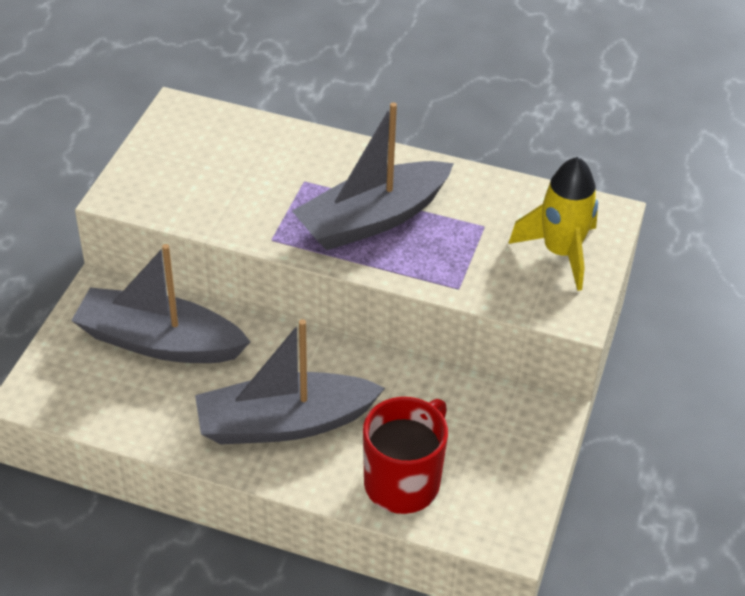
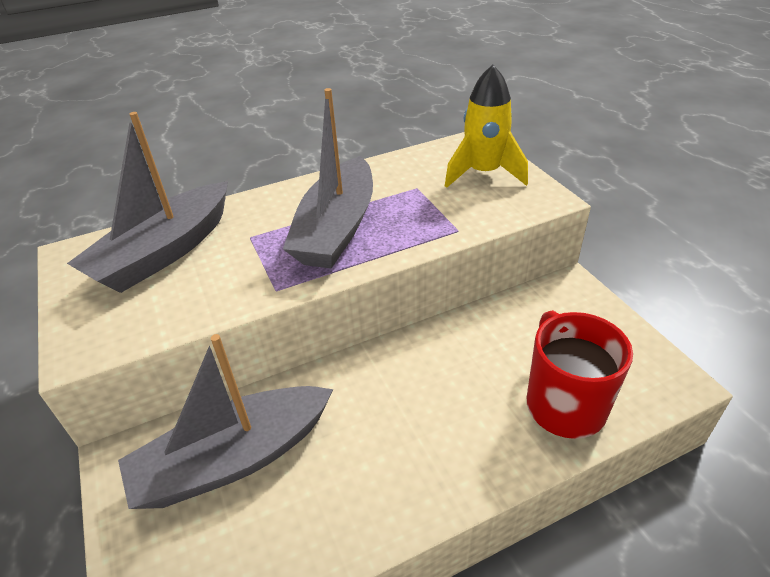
camera: 40 degrees left, 5 degrees down
(284, 423) = (424, 436): grey boat -> grey boat (164, 252)

